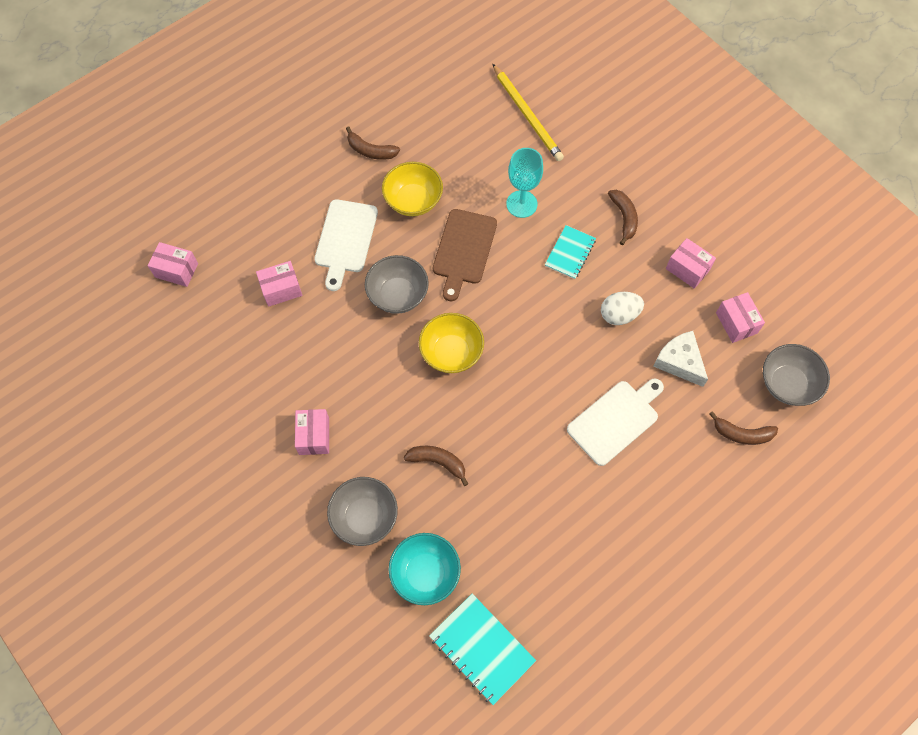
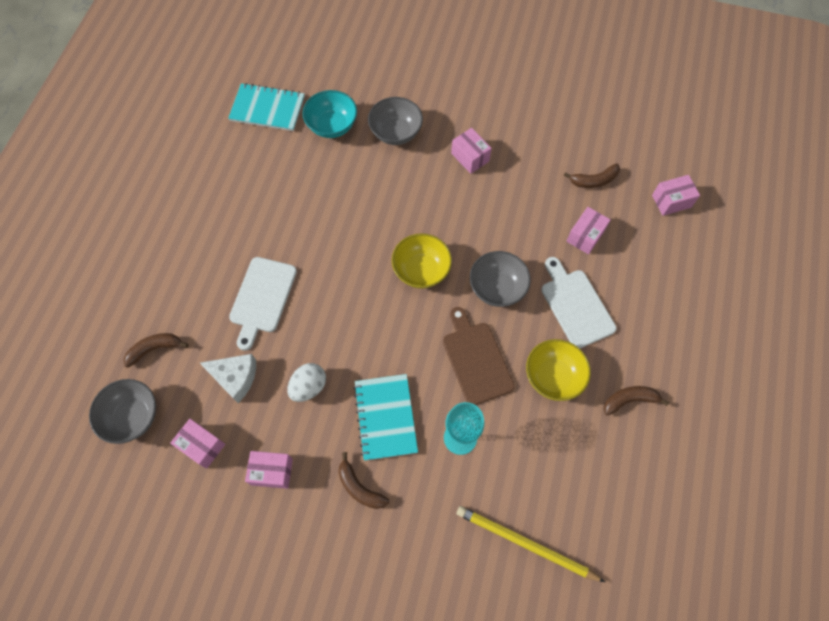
camera: 145 degrees right, 0 degrees up
(438, 462) = (373, 192): brown banana -> brown banana (594, 180)
(570, 253) = (386, 417): turquoise notebook -> turquoise notebook, size x1.53

